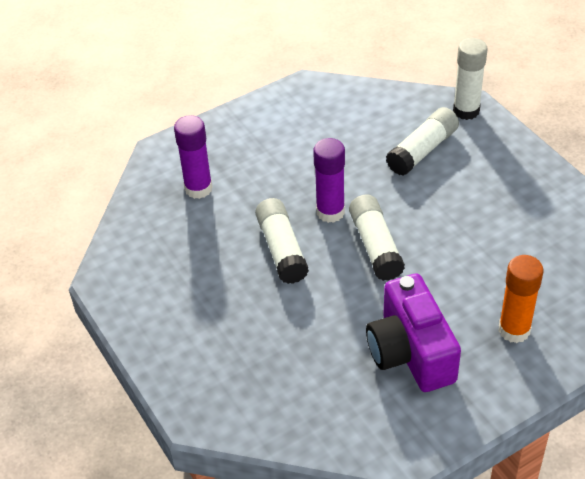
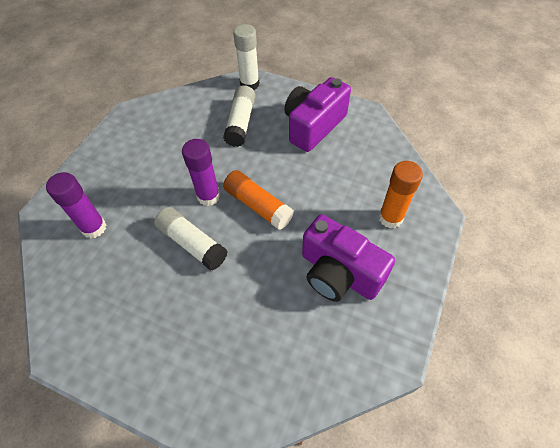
camera: 35 degrees left, 10 degrees up
(375, 246) = (258, 205): white glue stick -> orange glue stick
(505, 192) = (313, 126): none -> purple camera

